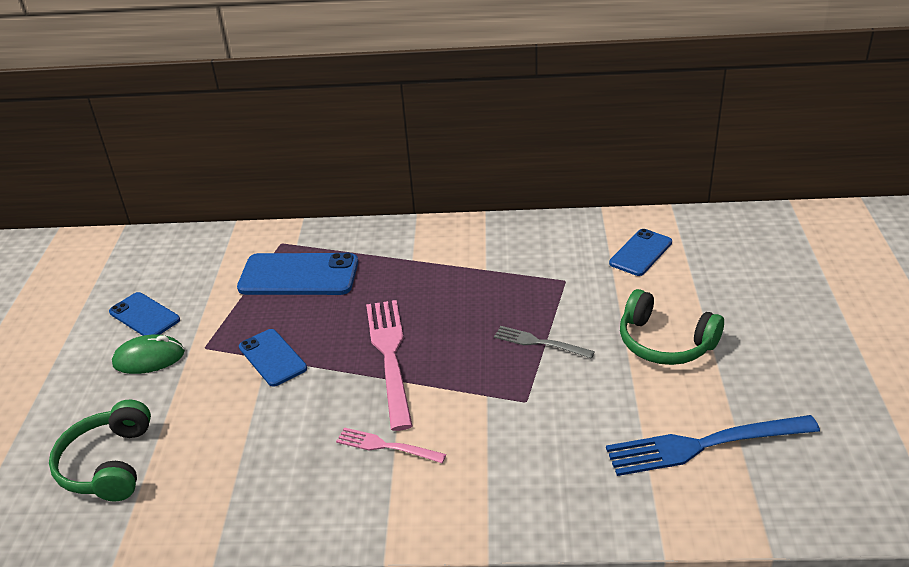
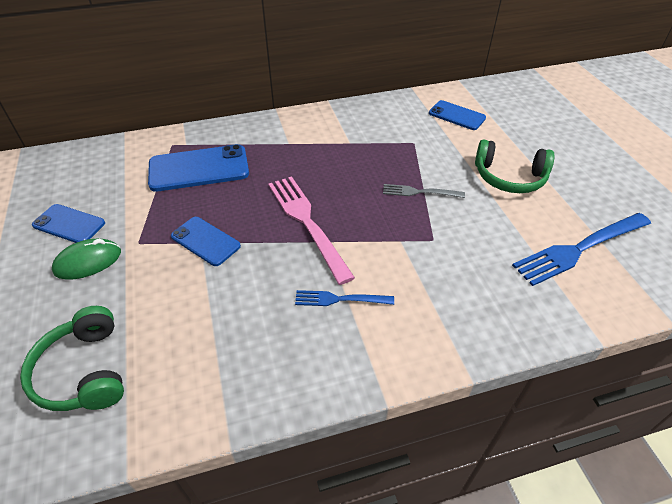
camera: 20 degrees left, 10 degrees up
(386, 446) = (339, 299): pink fork -> blue fork
(641, 253) = (457, 115): blue phone -> blue phone turned 75 degrees counterclockwise

